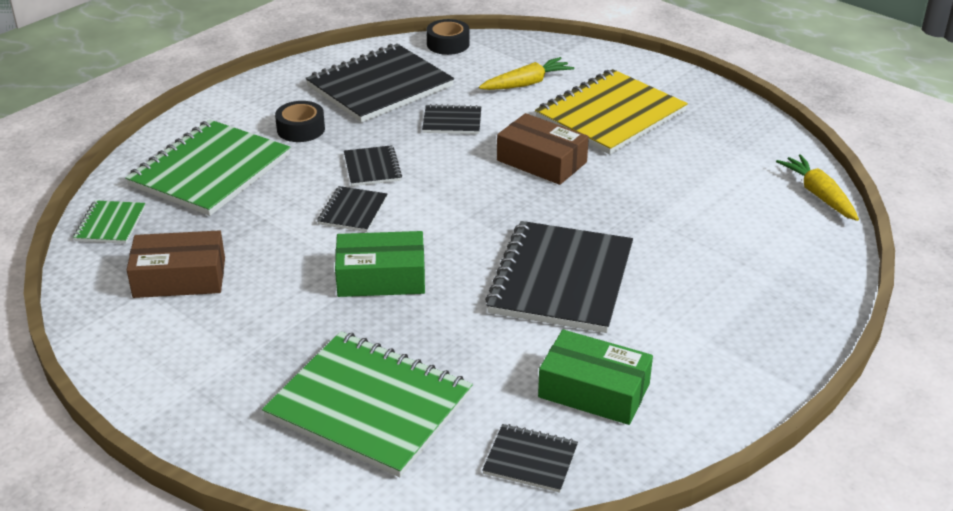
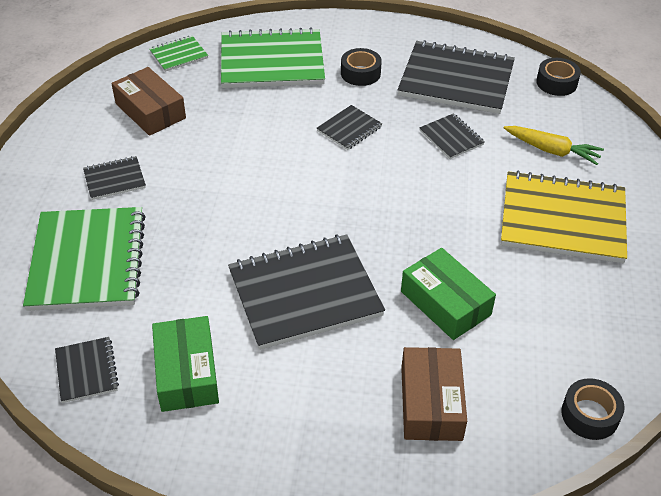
camera: 55 degrees right, 10 degrees up
(353, 211) = (289, 146): black notebook -> black notebook (114, 179)
(381, 277) = (226, 198): green box -> green box (445, 303)
(541, 161) = (450, 210): brown box -> brown box (431, 403)
(819, 195) = (590, 415): yellow carrot -> black tape

